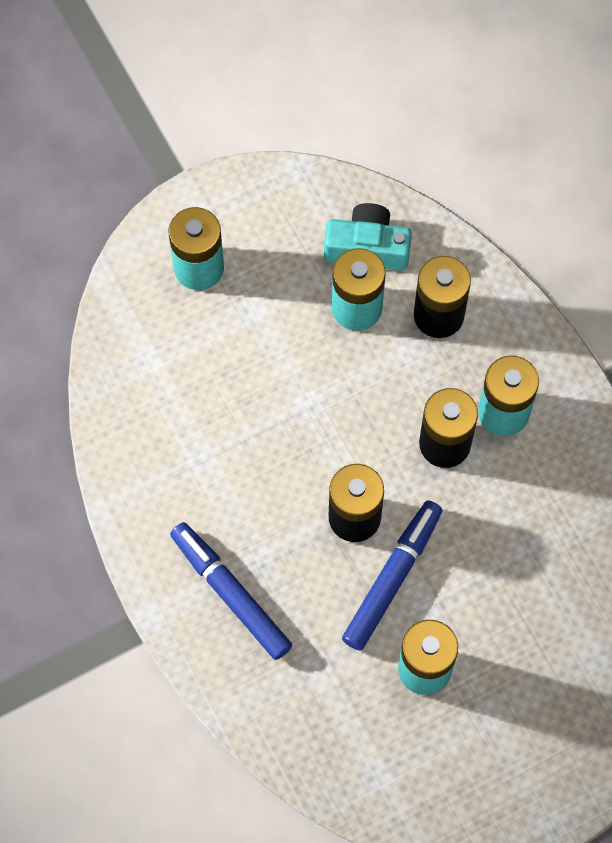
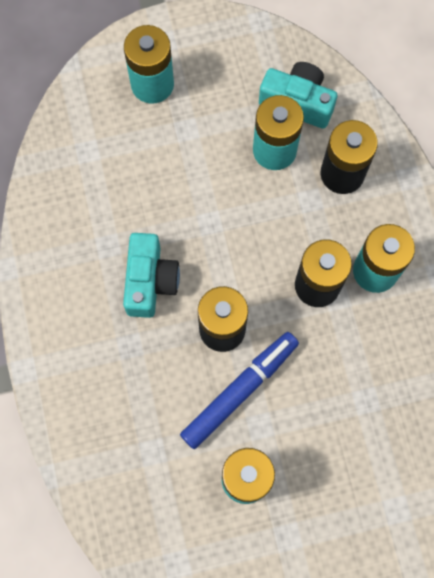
camera: 15 degrees right, 5 degrees up
(230, 594) = (98, 368): blue marker -> none
(260, 485) = (150, 281): none -> turquoise camera

